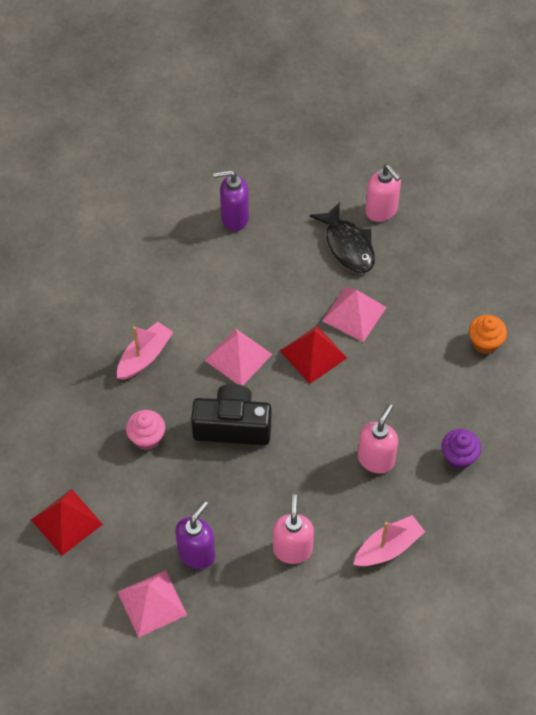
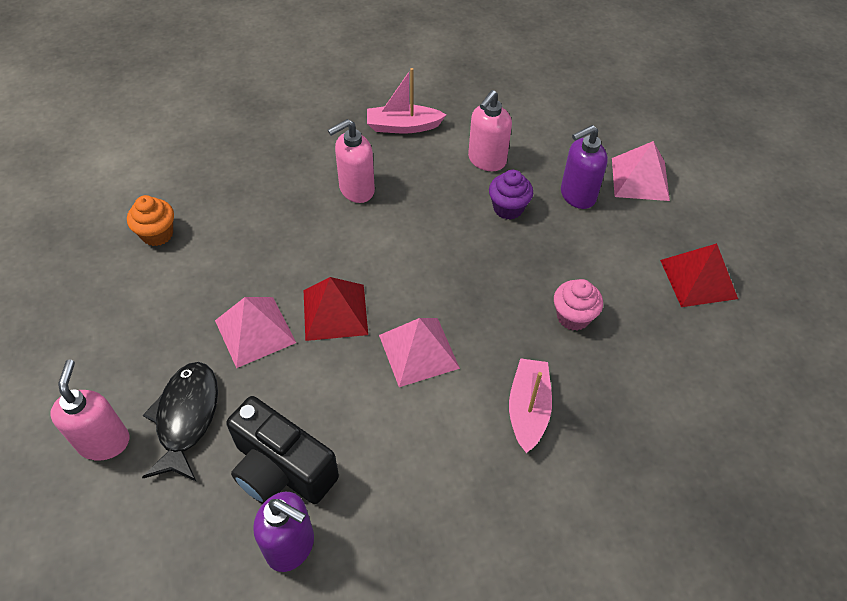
camera: 150 degrees left, 5 degrees down
(144, 356) = (528, 409): pink boat -> pink boat turned 120 degrees clockwise
(232, 426) = (473, 284): black camera -> black camera (281, 469)
(458, 457) = (282, 158): purple cupcake -> purple cupcake (508, 208)

